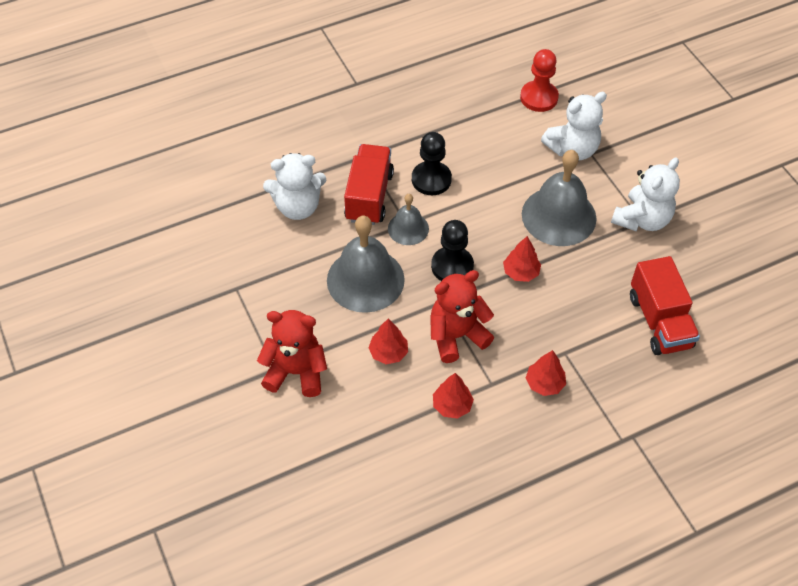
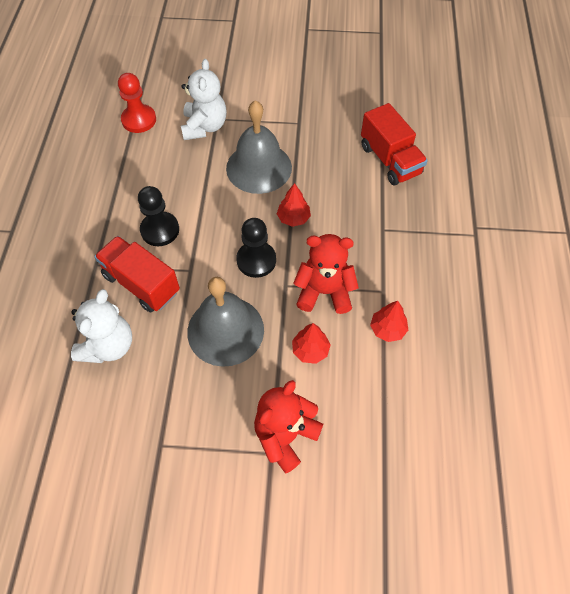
camera: 60 degrees left, 5 degrees up
(408, 228) = (196, 272): grey bell -> none
(456, 336) = (324, 292): red teddy bear -> red teddy bear turned 90 degrees clockwise
(544, 383) = (402, 256): red tree -> none
(642, 219) = (298, 122): white teddy bear -> none
(659, 321) = (390, 160): red truck -> red truck turned 45 degrees clockwise

